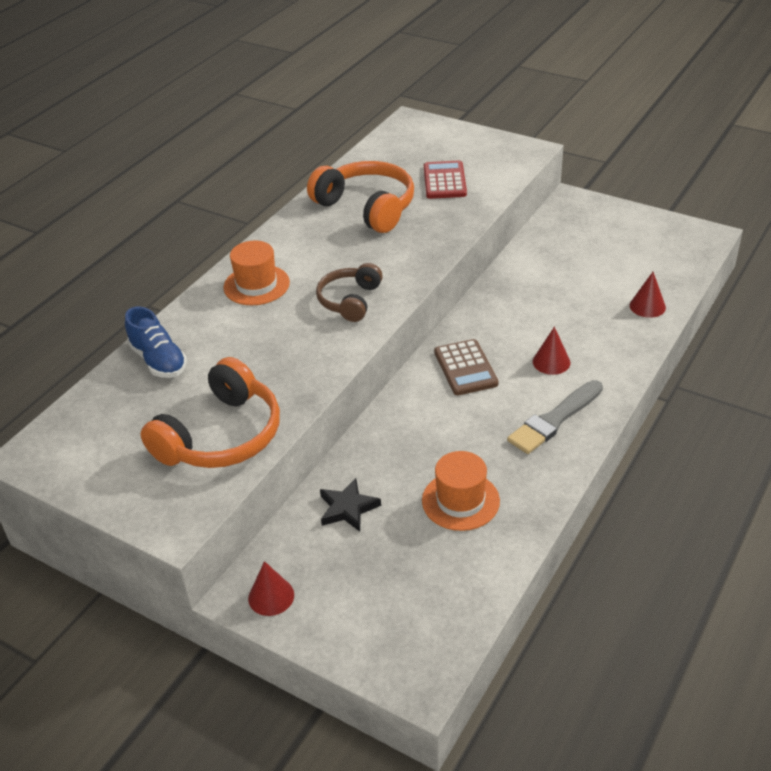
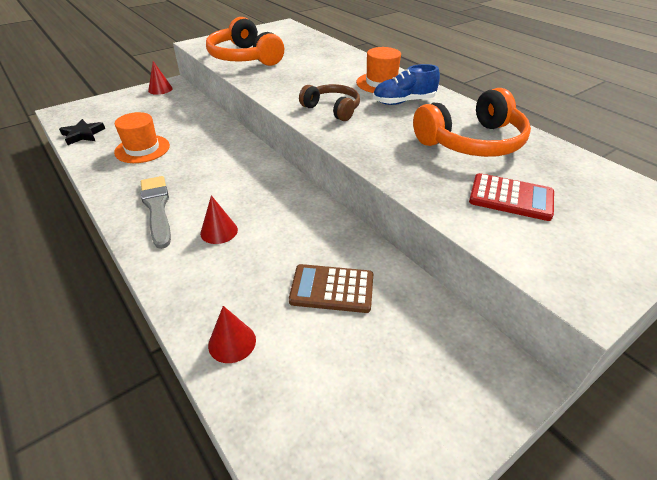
camera: 110 degrees right, 0 degrees up
(158, 360) = (327, 51): blue shoe -> blue shoe (403, 102)
(348, 508) = (185, 115): black star -> black star (83, 135)
(465, 368) = (256, 185): brown calculator -> brown calculator (332, 289)

